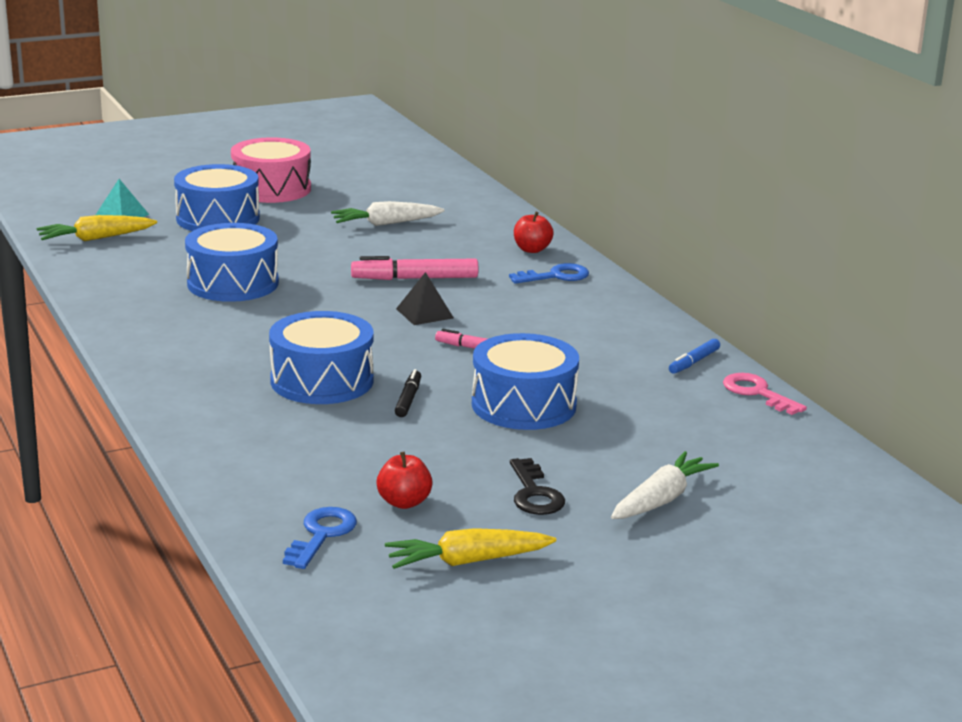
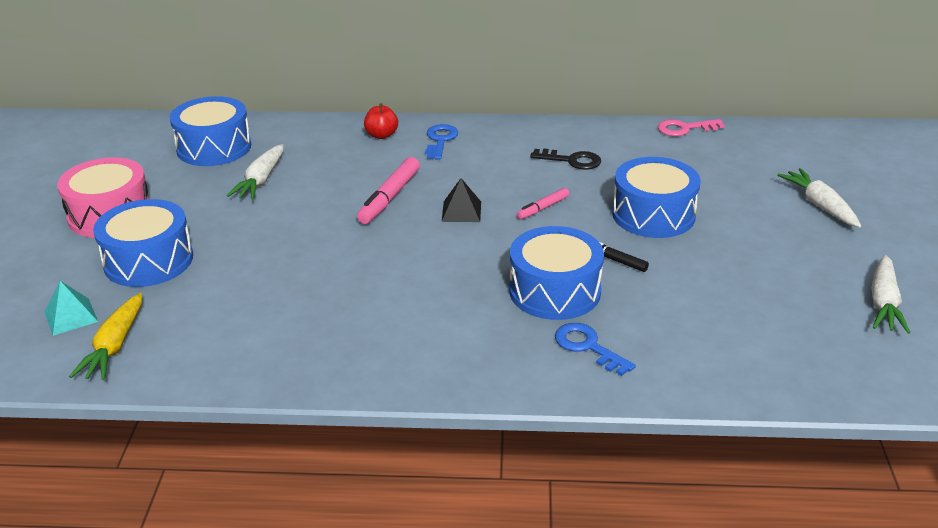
camera: 60 degrees left, 10 degrees up
(233, 283) = (313, 288): blue drum -> blue drum (214, 147)
(321, 535) = (825, 358): blue key -> blue key (588, 347)
(404, 502) = (786, 306): red apple -> none
(467, 561) = (883, 303): yellow carrot -> white carrot
(534, 493) = (793, 249): black key -> black key (571, 160)
(693, 362) = (625, 135): blue marker -> none

